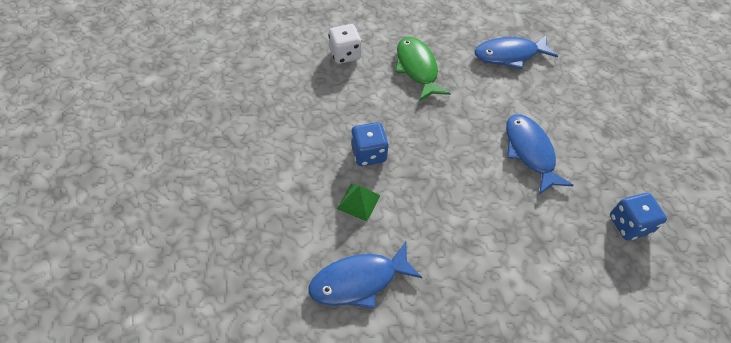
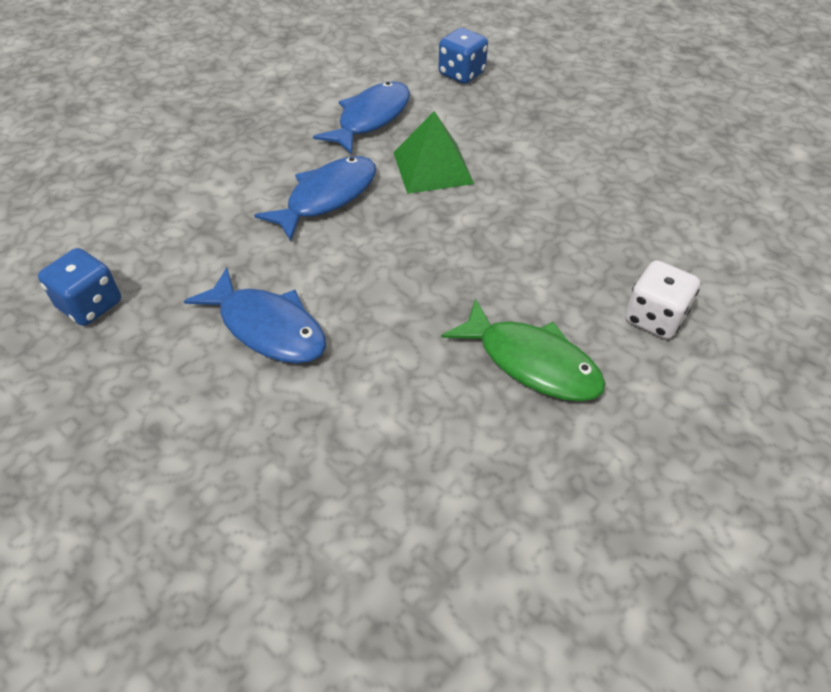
camera: 145 degrees right, 5 degrees down
(358, 202) = (432, 167): green pyramid -> green pyramid, size x1.58
(368, 154) = (471, 213): blue dice -> blue dice (461, 74)
(509, 55) = (405, 497): blue fish -> blue fish (327, 197)

